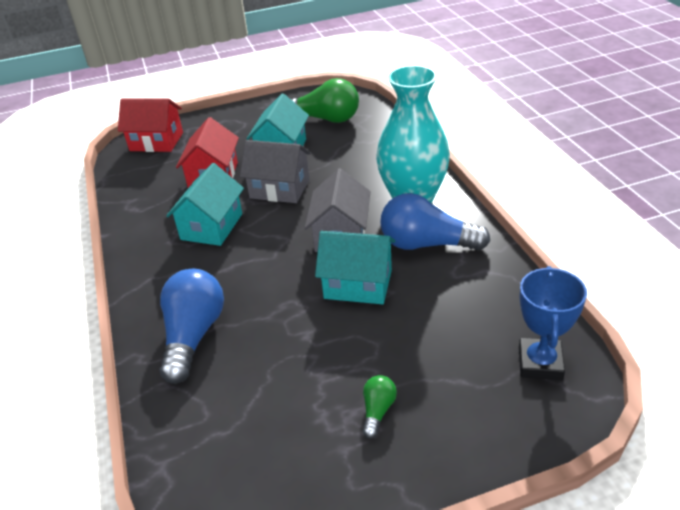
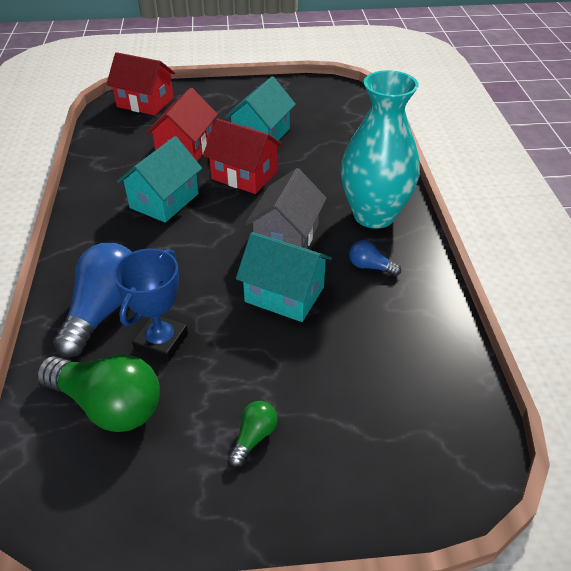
camera: 10 degrees right, 5 degrees up
(279, 189) = (244, 175): grey house -> red house
(325, 119) = (317, 111): green light bulb -> green light bulb (108, 405)
(426, 244) = (370, 267): blue light bulb -> blue light bulb, size x0.47
(540, 363) = (443, 428): blue trophy -> blue trophy (161, 342)

